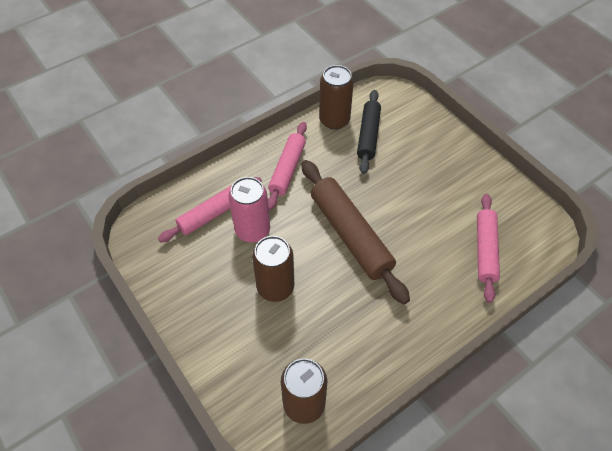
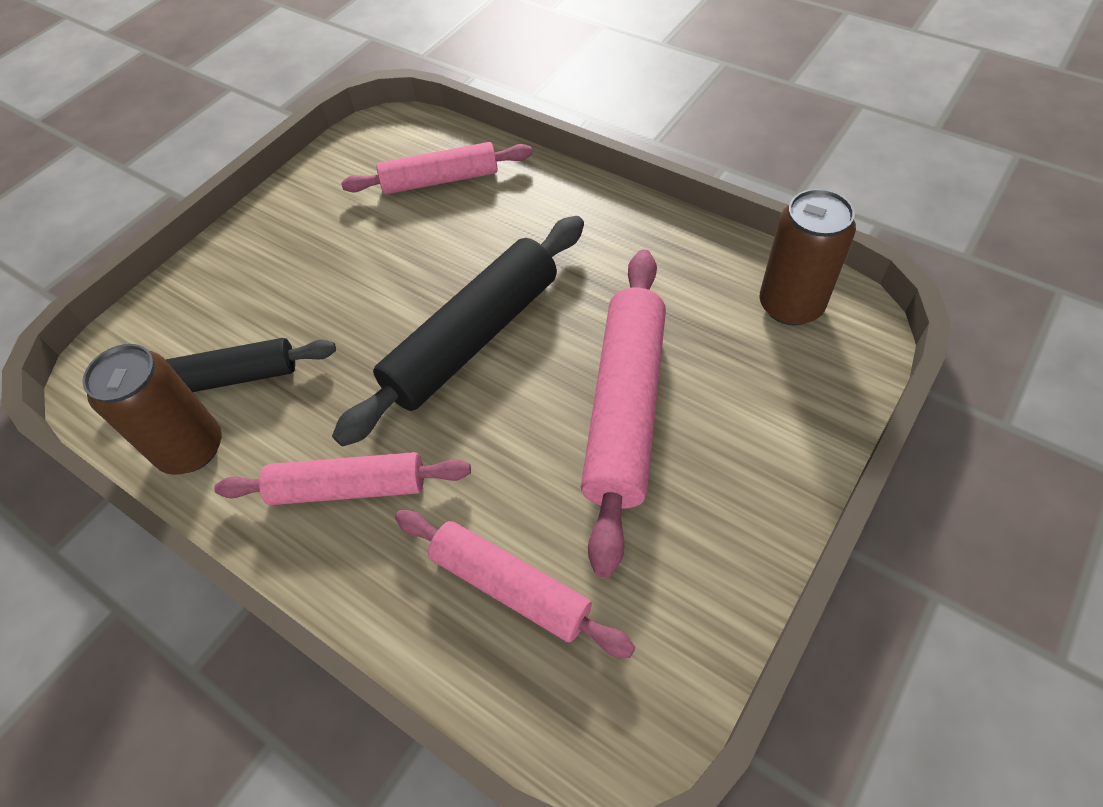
camera: 105 degrees left, 0 degrees up
(252, 230) = (521, 492): pink can -> none
(275, 287) = (625, 408): brown can -> pink rolling pin
(350, 235) = (473, 338): brown rolling pin -> black rolling pin

